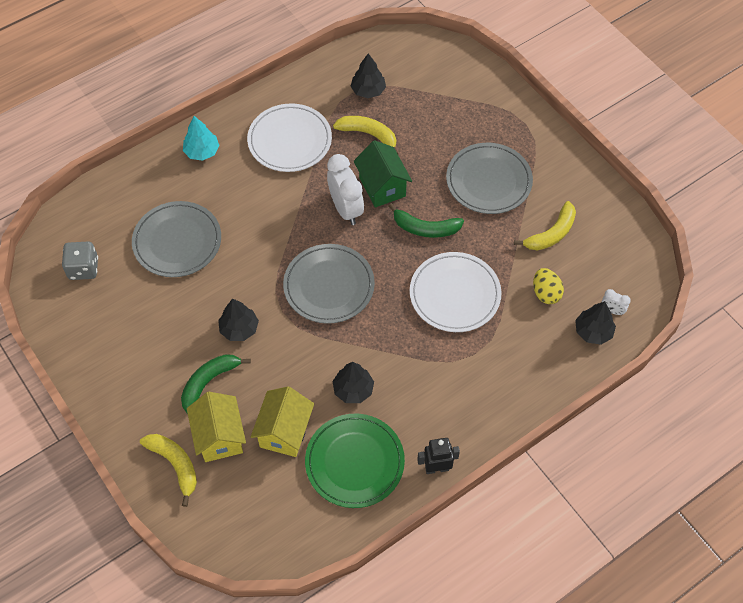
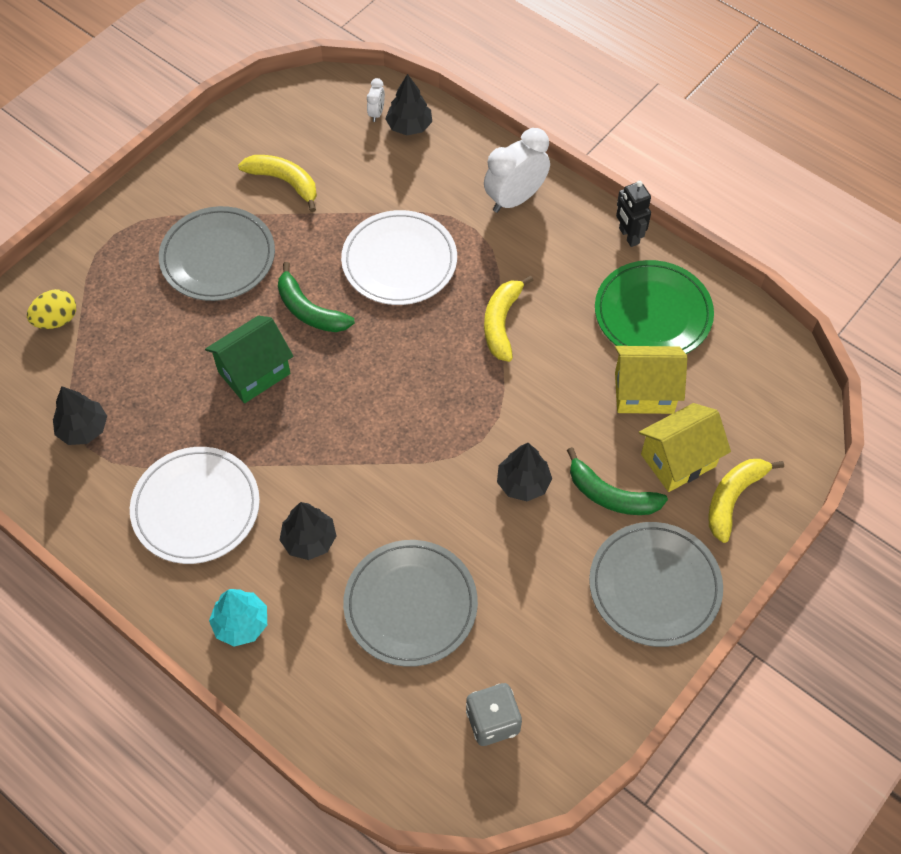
camera: 105 degrees left, 0 degrees up
(329, 286) = (427, 397): grey plate -> grey plate (654, 586)
(346, 209) = (301, 406): white clock -> white clock (515, 199)
(353, 389) = (563, 336): black tree -> black tree (309, 540)
(368, 134) = (166, 409): yellow banana -> yellow banana (501, 323)
(425, 228) = (309, 310): green banana -> green banana turned 135 degrees clockwise
(545, 293) = (371, 175): yellow egg -> yellow egg (57, 320)

